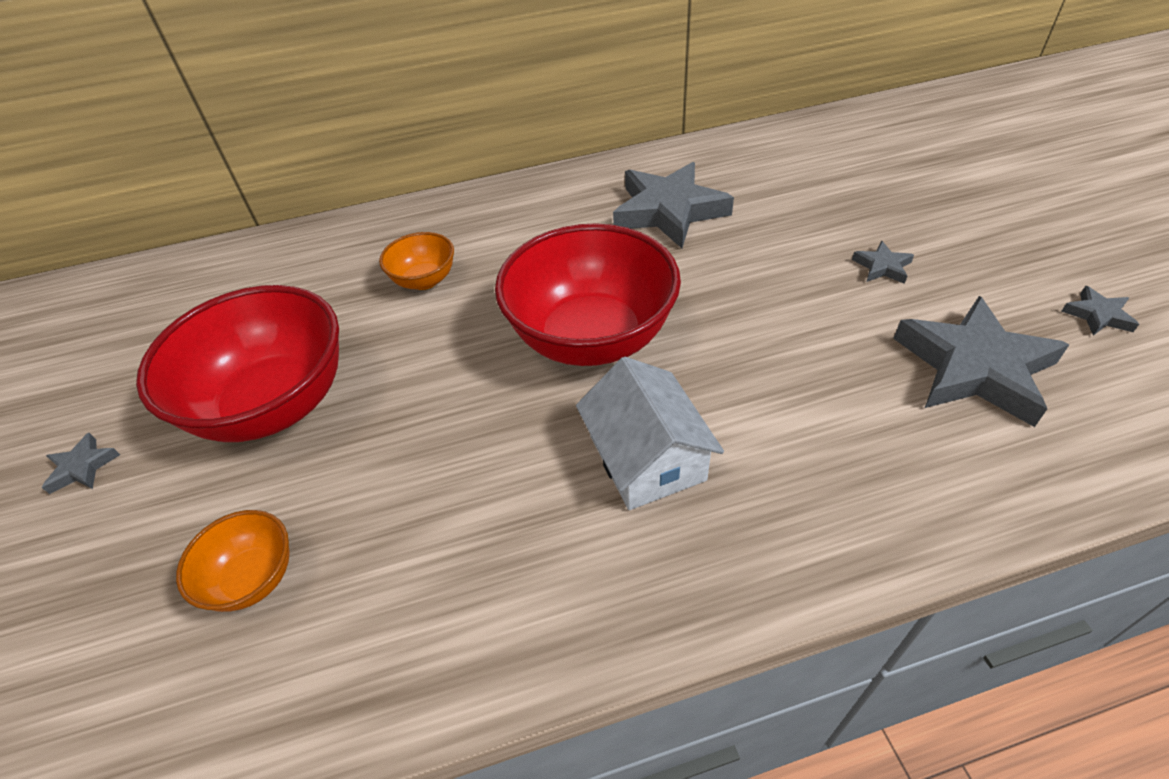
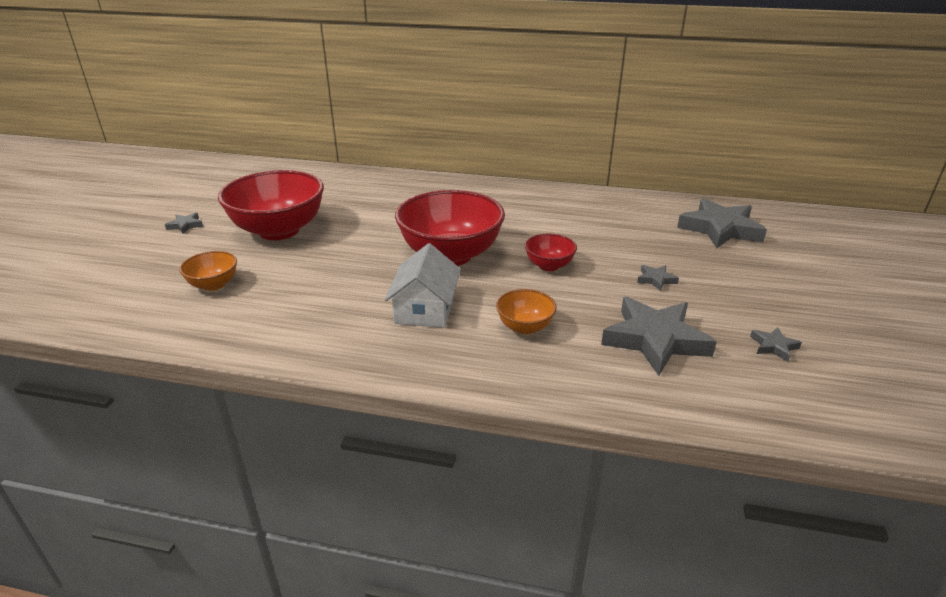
camera: 25 degrees right, 15 degrees down
(424, 280) = (393, 207): orange bowl -> orange bowl (525, 327)
(669, 211) = (555, 217): grey star -> grey star (720, 229)
(737, 299) = (549, 266): none -> red bowl

